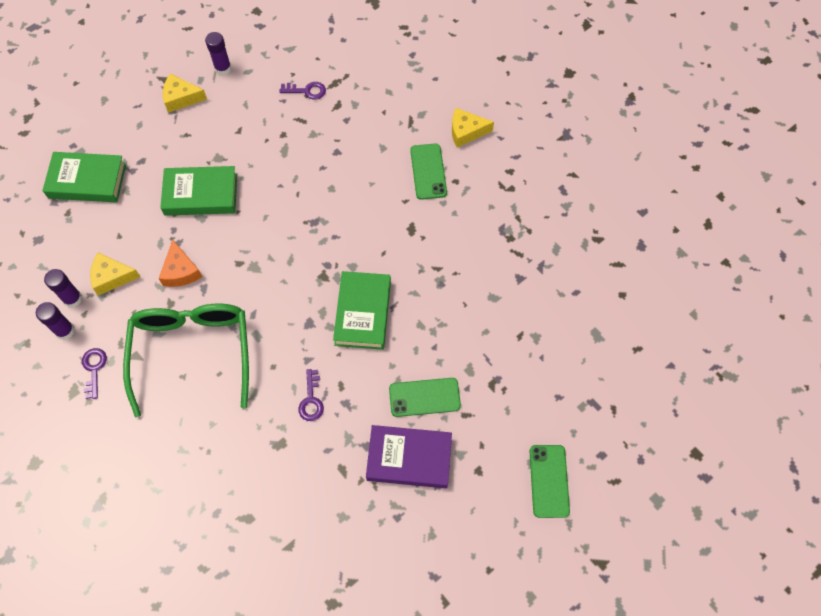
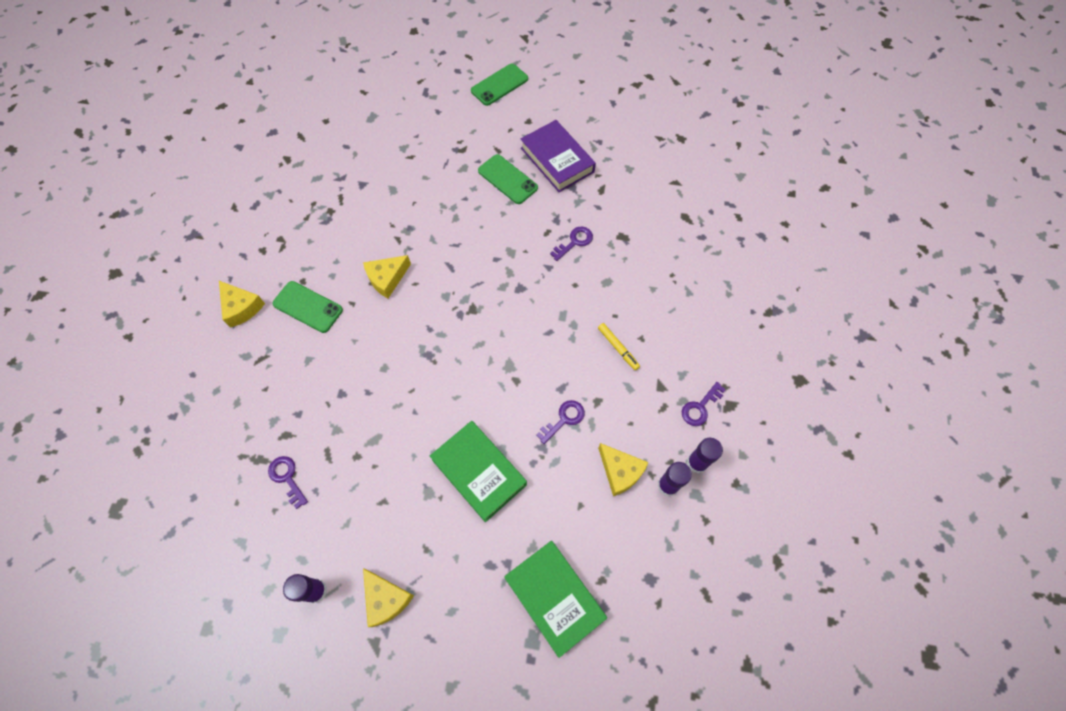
camera: 130 degrees left, 0 degrees up
(181, 271) = (564, 419): orange cheese -> purple key
(192, 352) = (618, 348): green glasses -> yellow marker
(362, 313) = (479, 260): green book -> none
(406, 237) = (387, 278): none -> yellow cheese
(428, 171) = (308, 307): green phone -> green phone turned 75 degrees clockwise

